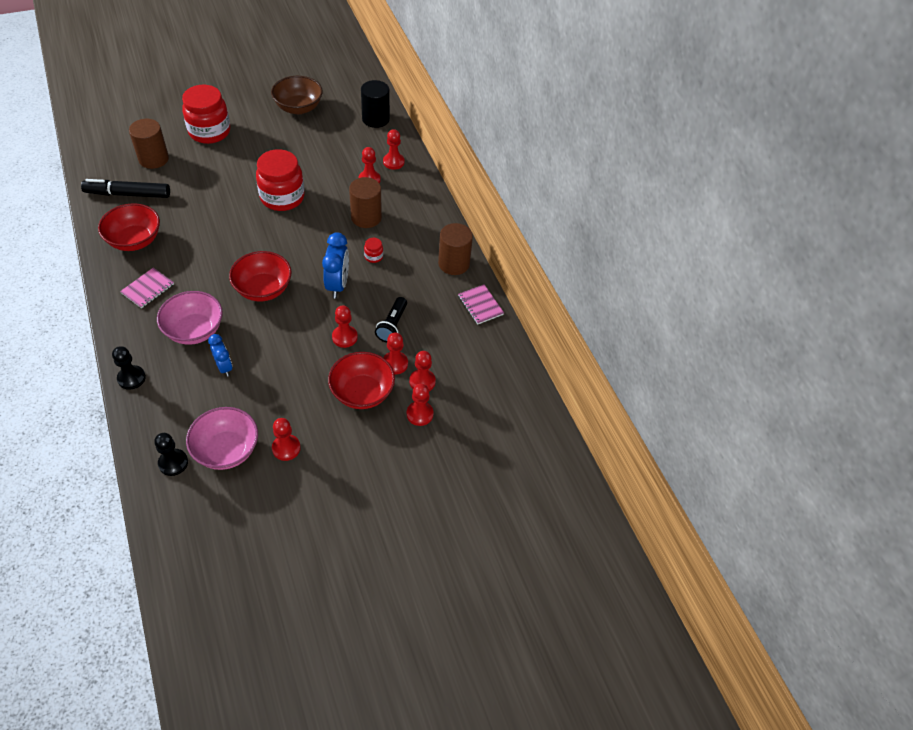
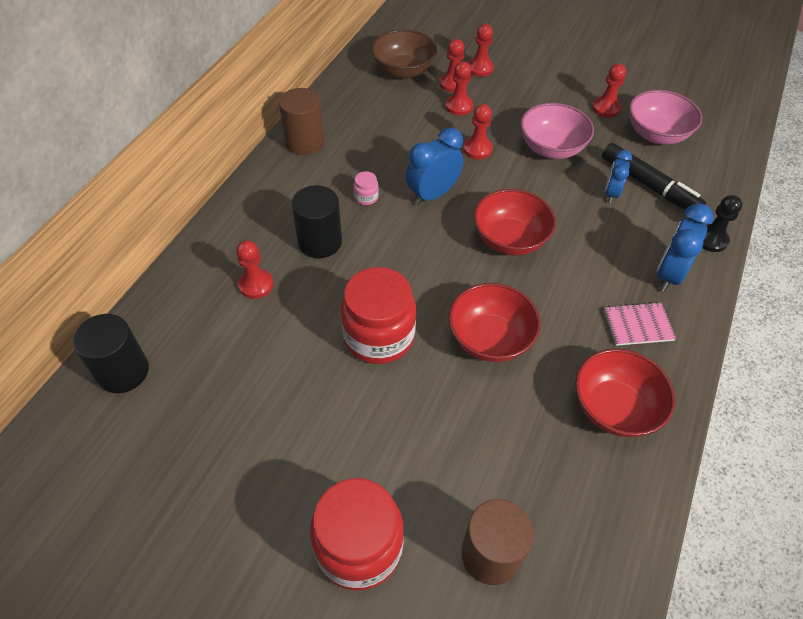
camera: 130 degrees left, 0 degrees up
(128, 194) = (576, 503): black marker -> black marker (648, 185)
(147, 332) = (668, 274): none -> blue clock
(173, 463) = (709, 152): black pawn -> none
(194, 330) = (616, 244): pink bowl -> pink bowl (551, 148)
(298, 108) = (184, 486): brown bowl -> brown bowl (403, 71)
(362, 392) = (508, 105): red bowl -> red bowl (490, 339)
(366, 217) = (320, 242): brown cylinder -> black cylinder
(373, 256) = (366, 197): red jar -> pink jar
(392, 325) = (426, 132): black flashlight -> none
(393, 162) = (199, 287): red pawn -> none
(480, 305) = (334, 99): pink notebook -> none

